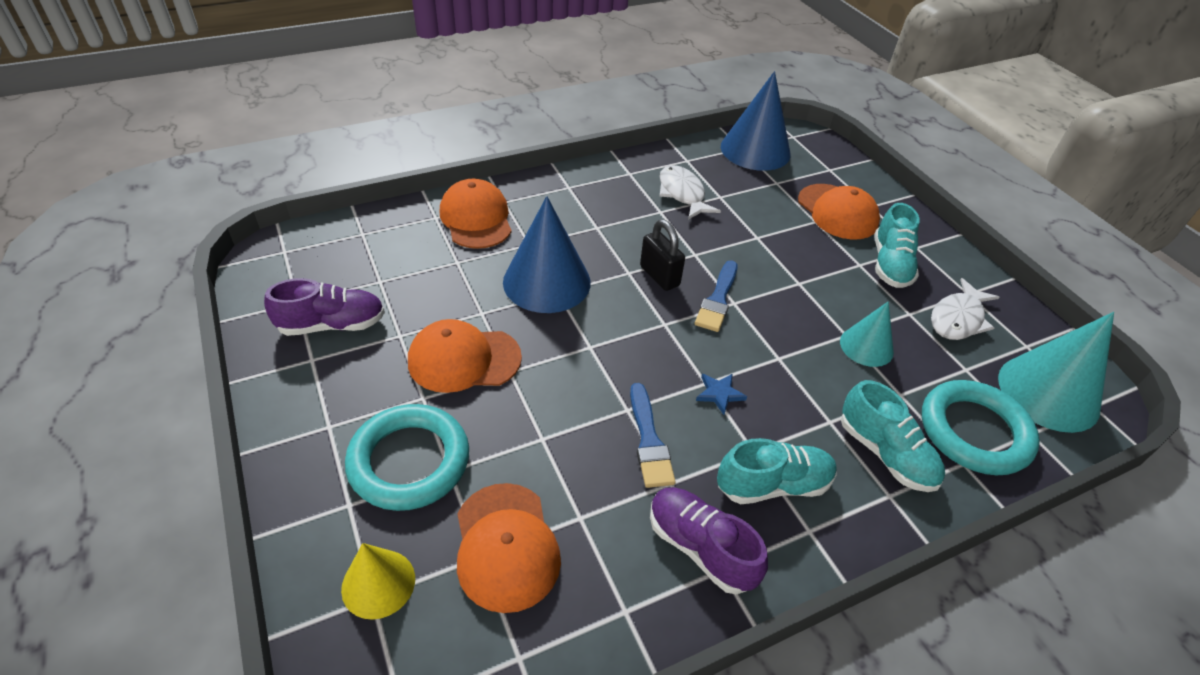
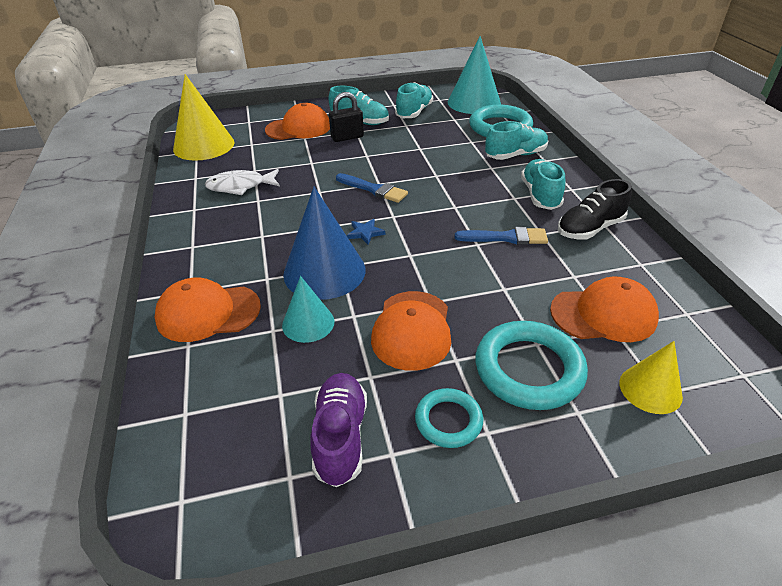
camera: 75 degrees left, 5 degrees down
(344, 396) = (448, 420): none -> turquoise ring
(659, 276) = (338, 211): black padlock -> black padlock (347, 137)
(700, 547) = (590, 228): purple shoe -> black shoe
(719, 394) = (465, 203): blue star -> blue star (365, 233)
(755, 150) = (204, 145): blue cone -> yellow cone
(866, 346) = (431, 144): turquoise cone -> turquoise cone (308, 323)
(958, 319) = (414, 112): white fish -> turquoise shoe

